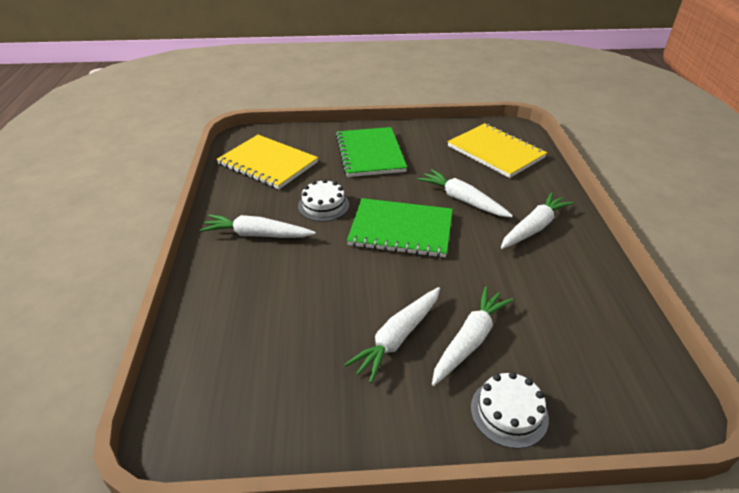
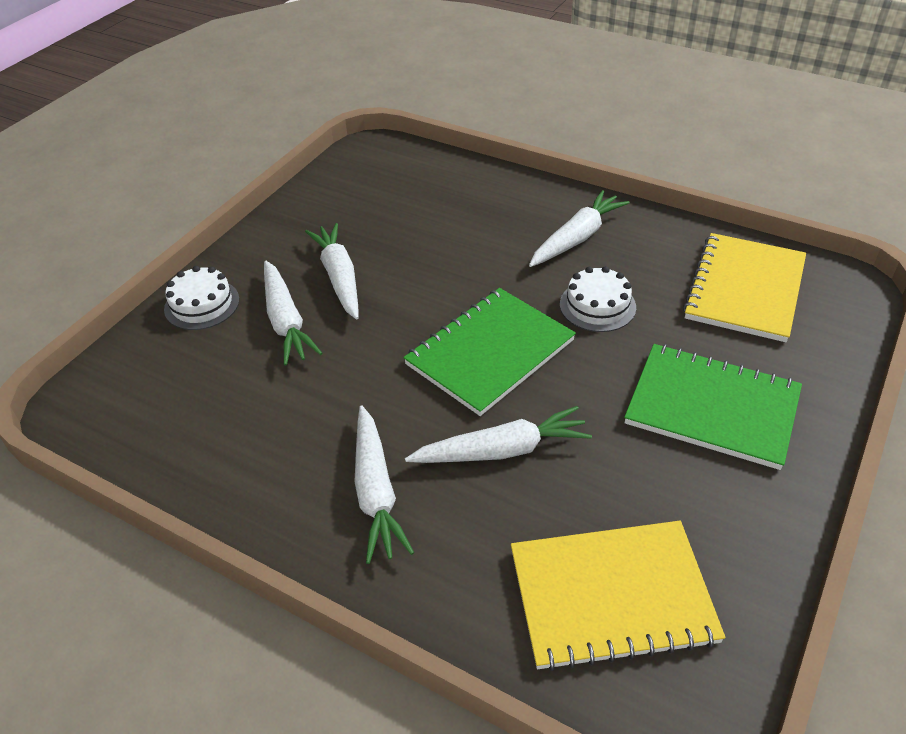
camera: 125 degrees right, 5 degrees up
(268, 163) = (745, 289): yellow notebook -> yellow notebook turned 45 degrees counterclockwise

